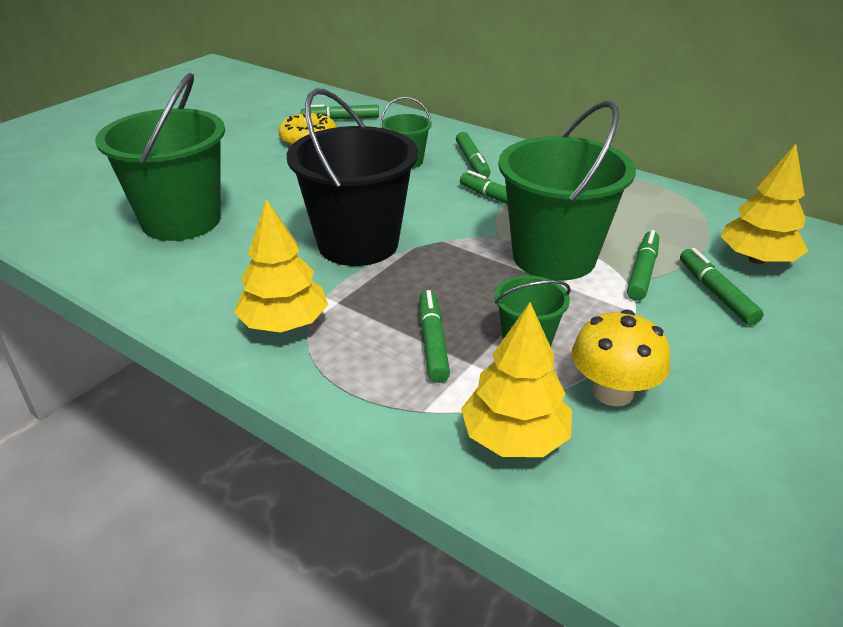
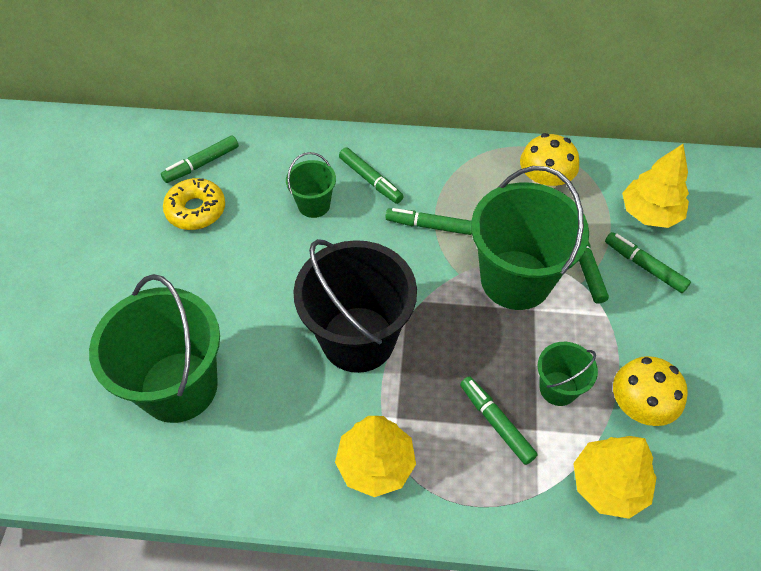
camera: 30 degrees left, 20 degrees up
(648, 207) = (544, 182): none -> yellow mushroom

